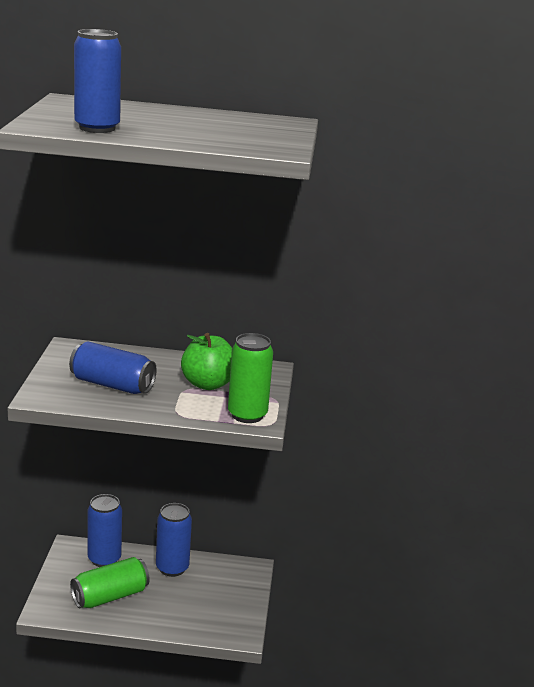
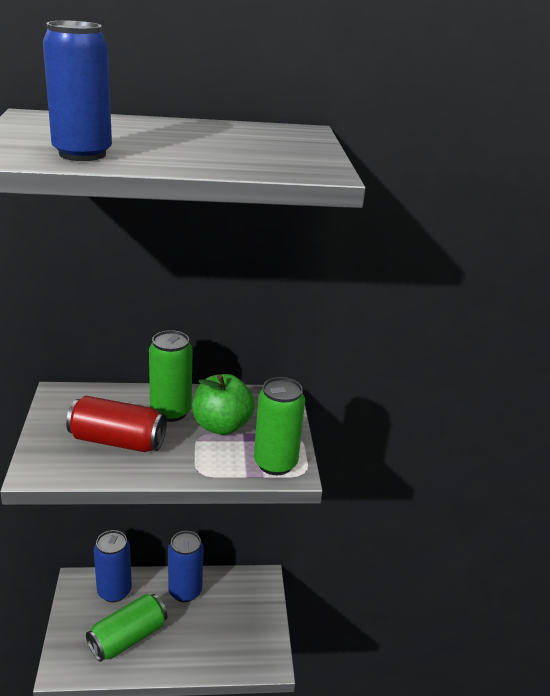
camera: 10 degrees left, 5 degrees up
(112, 385) = (117, 441): blue can -> red can
(164, 369) = (170, 412): none -> green can

